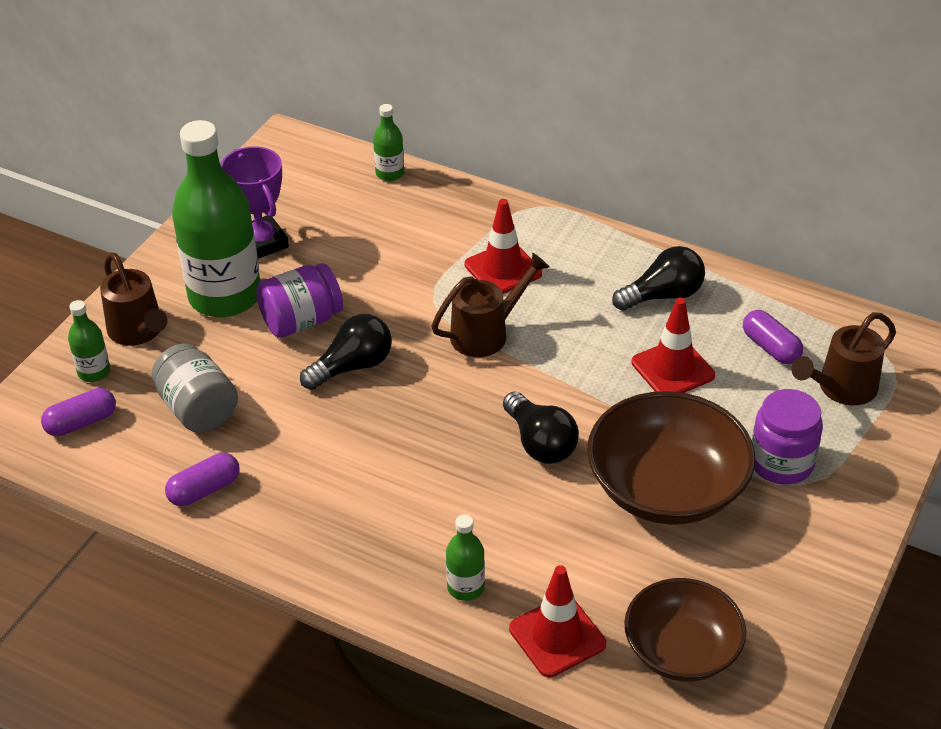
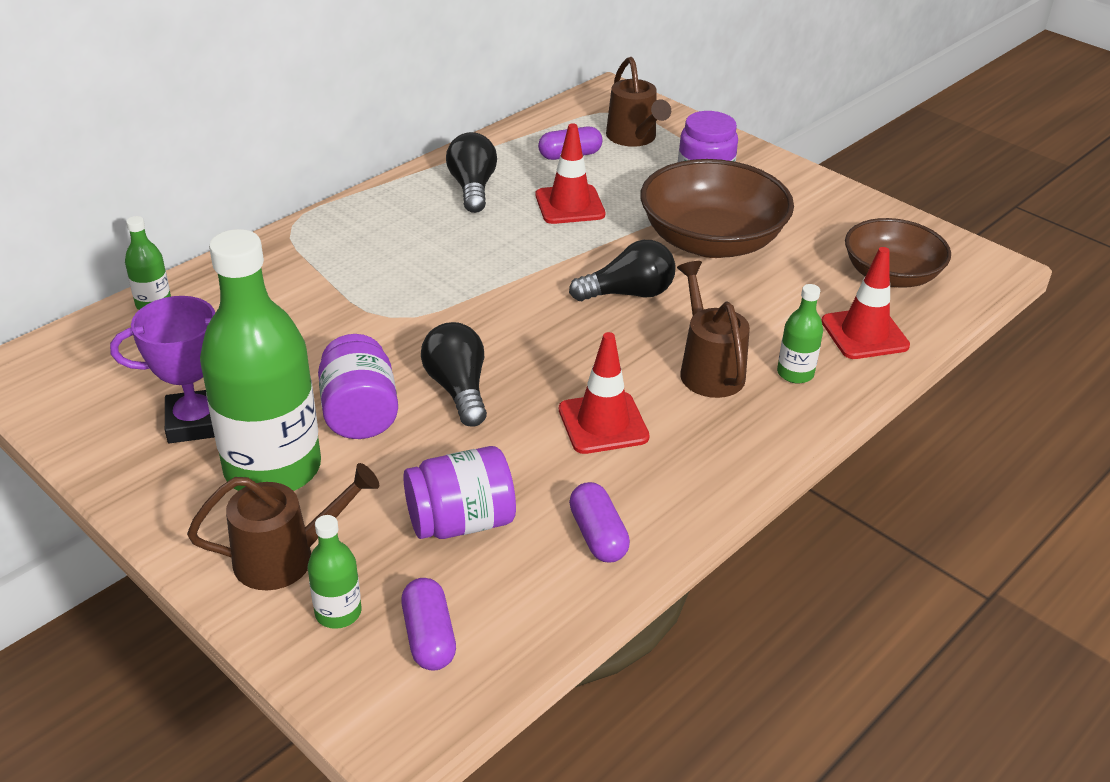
camera: 75 degrees left, 5 degrees down
(198, 409) = (461, 522): grey jar -> purple jar
(487, 333) = (461, 293): brown watering can -> brown watering can (708, 369)
(503, 269) = (373, 264): red traffic cone -> red traffic cone (603, 423)

